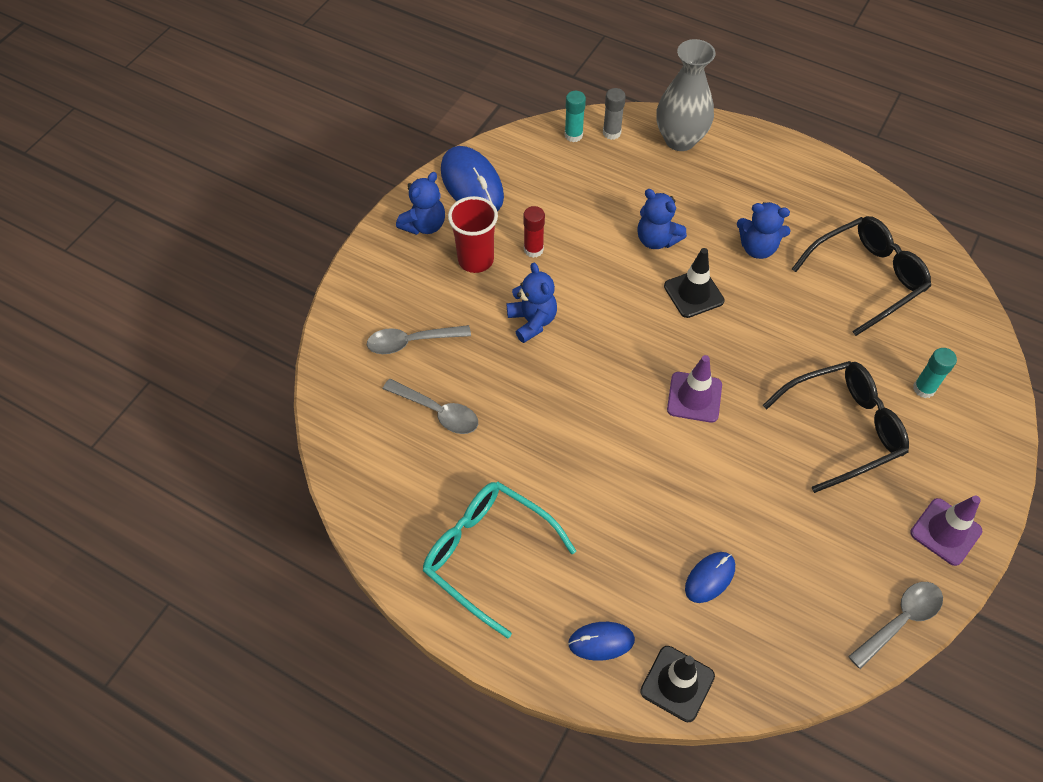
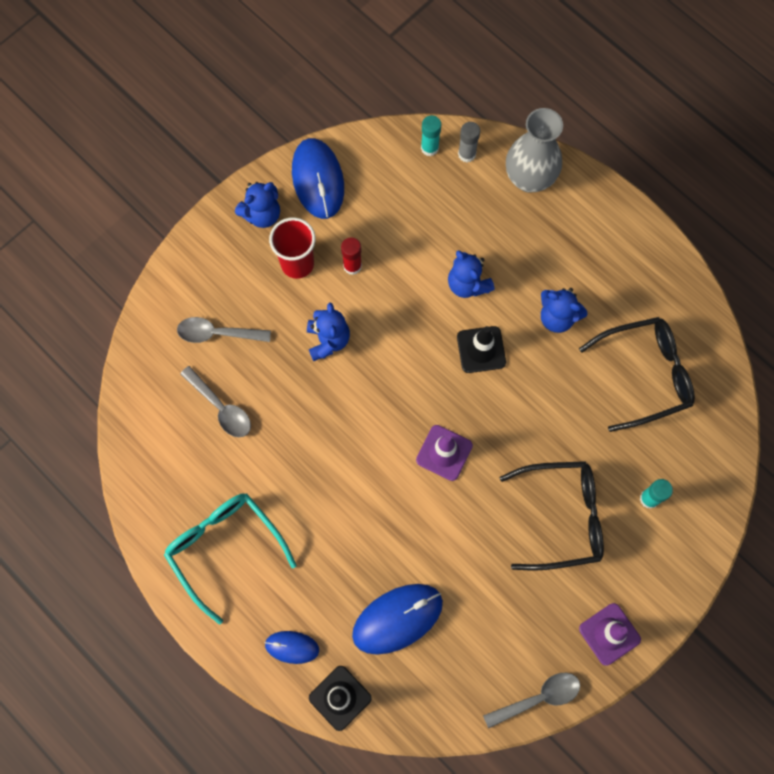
camera: 15 degrees right, 15 degrees up
(710, 578) = (397, 619): blue mouse -> blue mouse, size x1.81

